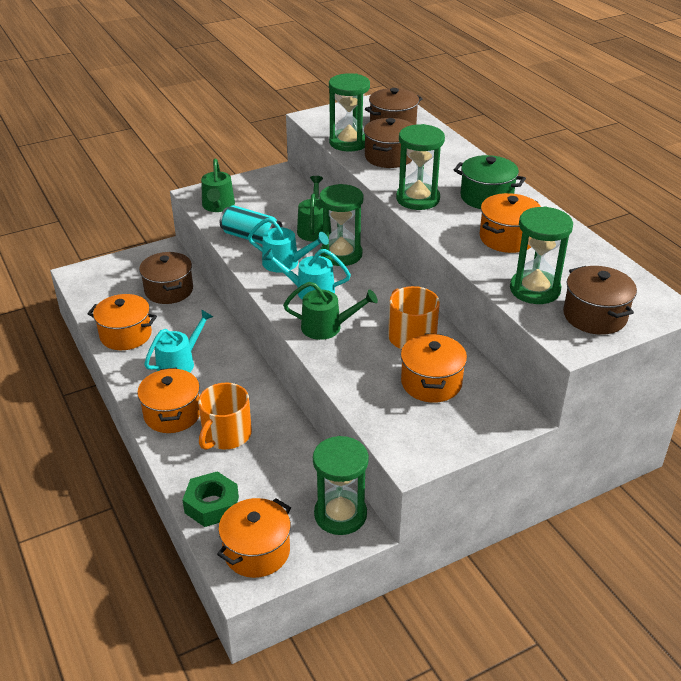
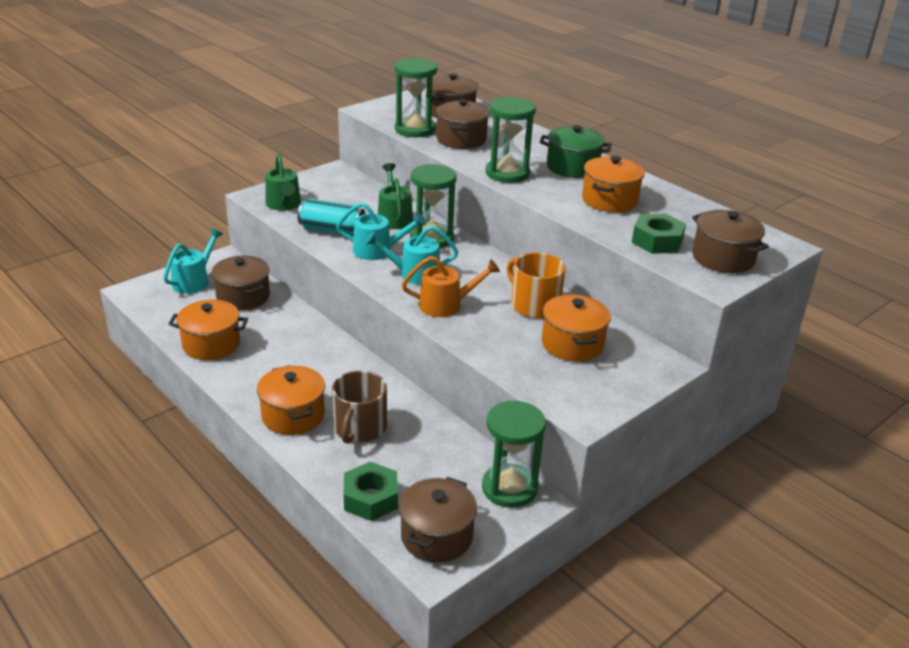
camera: 15 degrees left, 5 degrees down
(179, 363) = (282, 365): turquoise watering can -> turquoise watering can (194, 281)
(226, 434) = (359, 428): orange mug -> brown mug
(256, 551) = (436, 536): orange pot -> brown pot
(327, 327) = (446, 305): green watering can -> orange watering can
(535, 289) = (657, 241): green hourglass -> green nut

